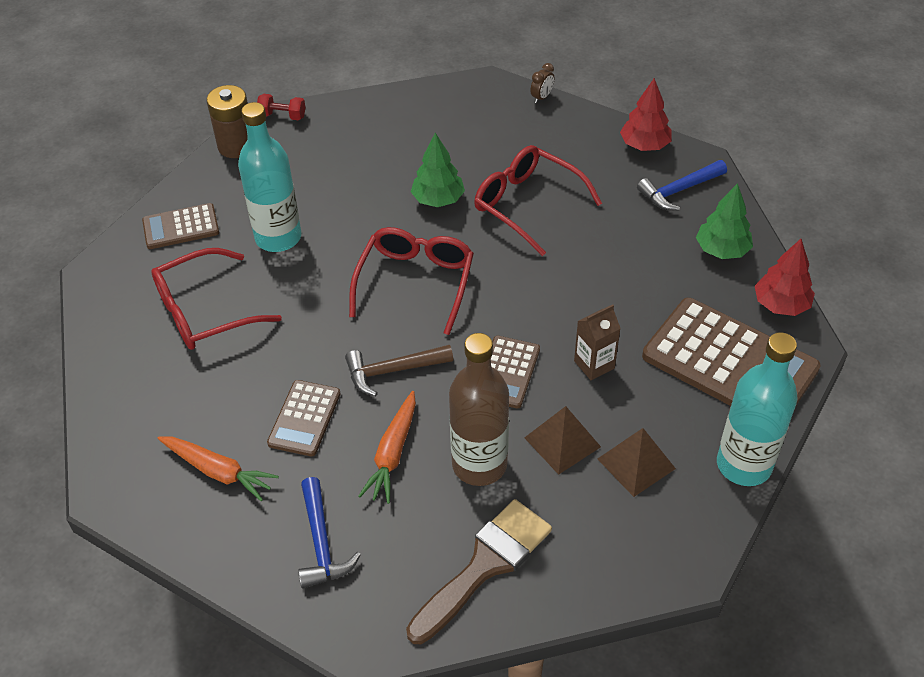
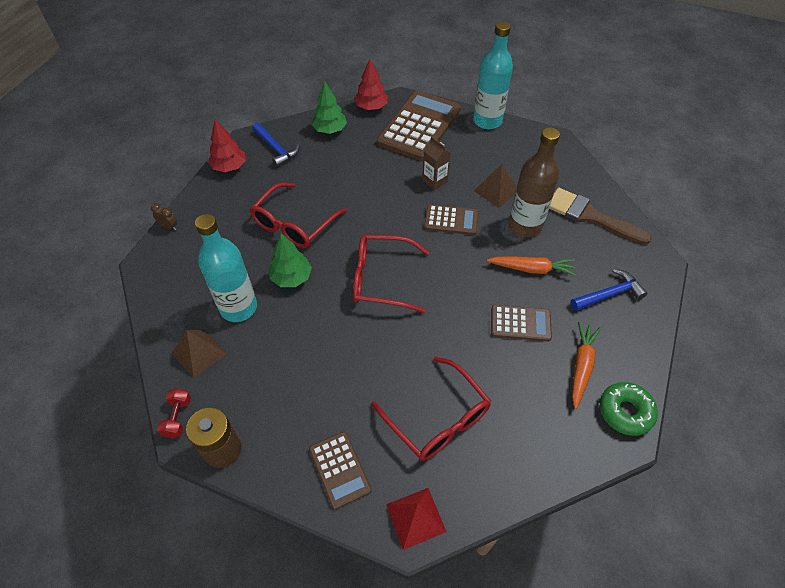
camera: 100 degrees left, 5 degrees up
(107, 279) = (415, 518): none -> red pyramid
(139, 502) = (625, 412): none -> green donut
(278, 237) = (345, 382): turquoise bottle -> turquoise bottle (238, 308)
(393, 371) = (465, 279): brown hammer -> none
(636, 463) = (500, 160): brown pyramid -> brown pyramid (199, 353)

